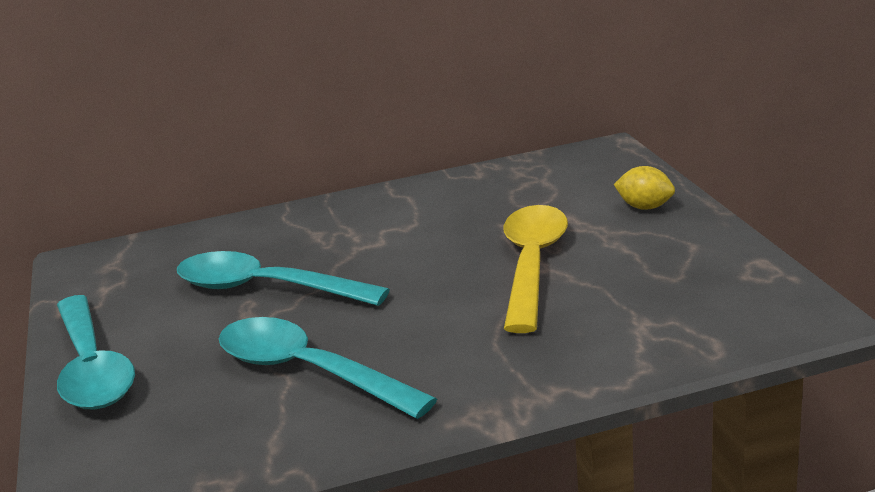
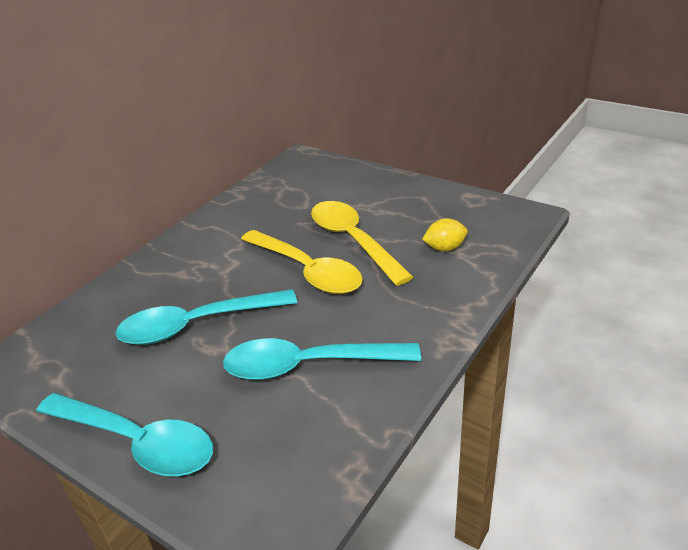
camera: 40 degrees left, 10 degrees up
(437, 279) = (307, 271): none -> yellow spoon
(645, 207) = (369, 184): yellow lemon -> yellow lemon (445, 248)

